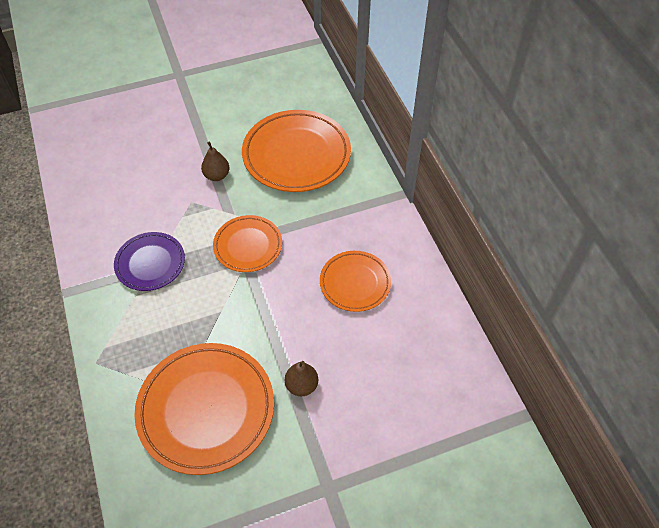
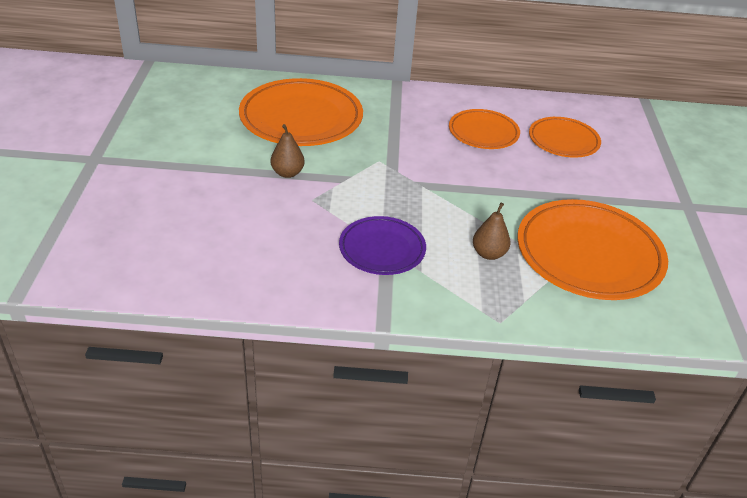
camera: 70 degrees left, 15 degrees down
(248, 246) = (401, 178): orange plate -> orange plate (563, 141)
(301, 385) = (582, 191): brown pear -> brown pear (488, 254)

